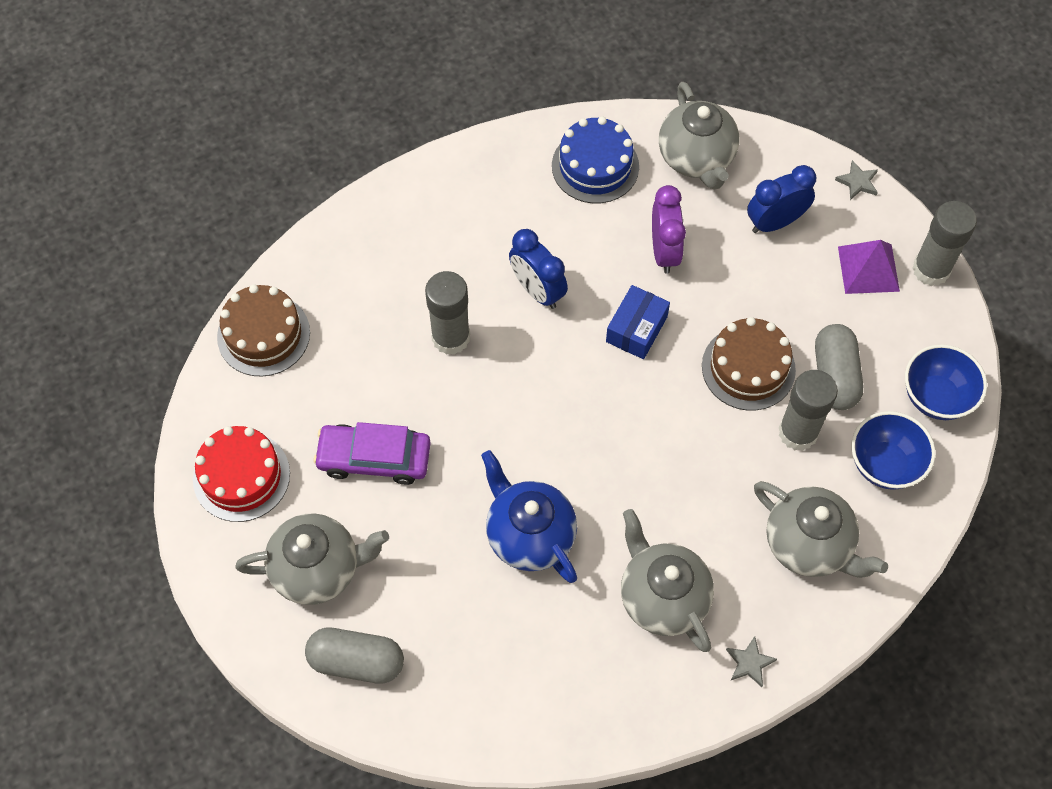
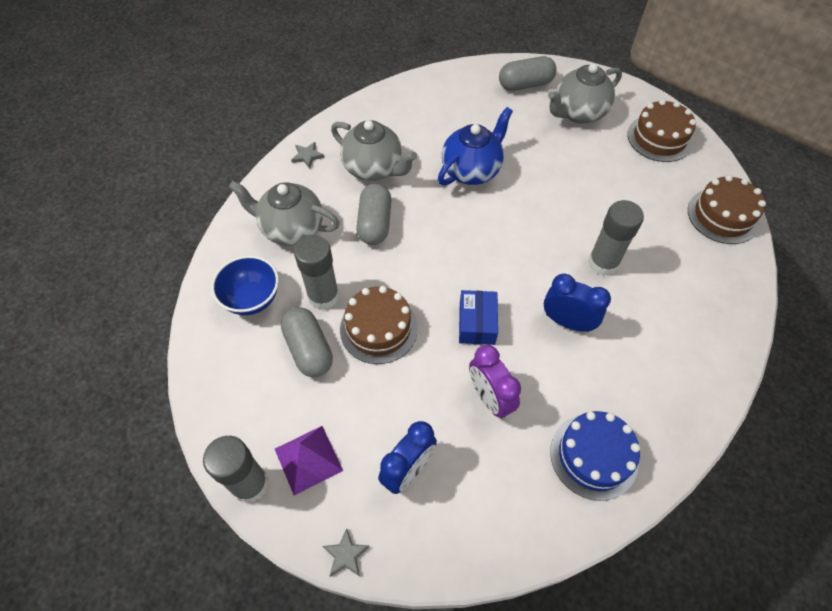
camera: 155 degrees right, 5 degrees down
(241, 476) = (659, 138): red cake -> brown cake
(374, 458) = (593, 174): purple car -> none
(529, 535) = (472, 170): blue teapot -> blue teapot turned 75 degrees counterclockwise
(696, 158) = (509, 508): grey teapot -> none
(697, 506) = (375, 223): none -> grey capsule
(936, 397) = (222, 365): blue bowl -> none

